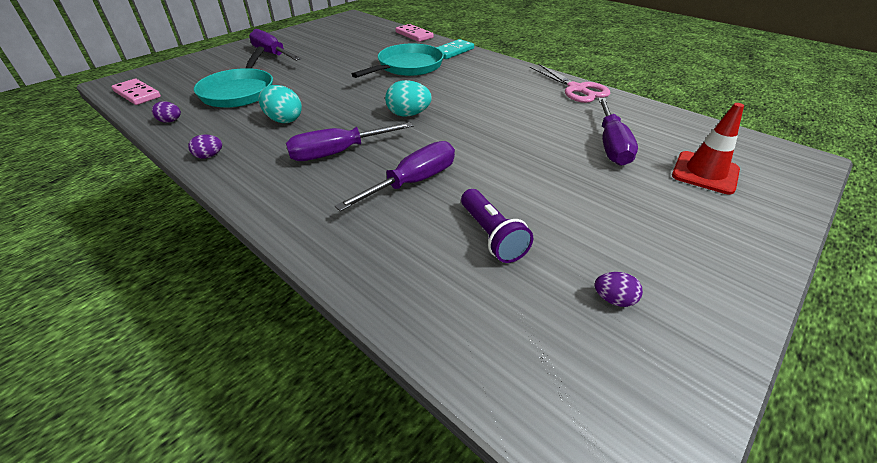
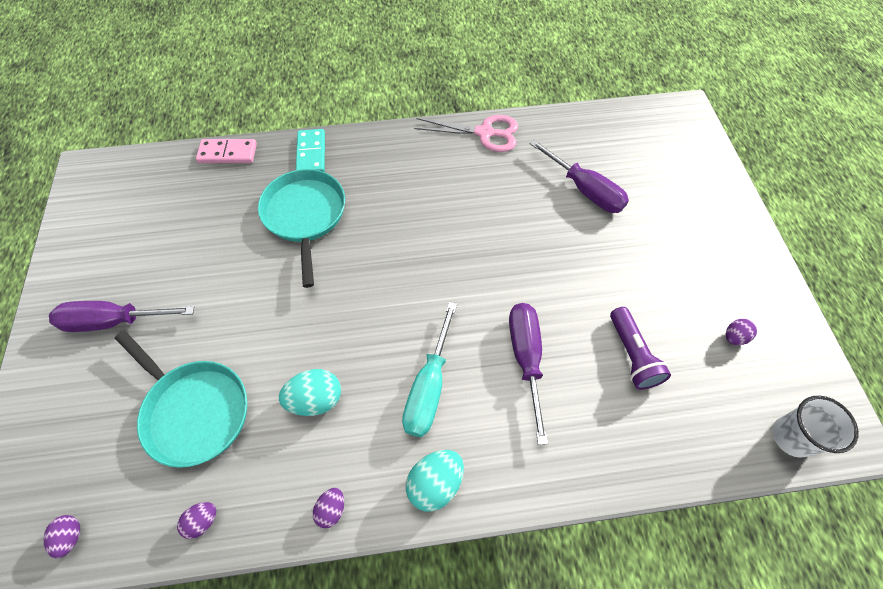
camera: 50 degrees left, 20 degrees up
(137, 94) = (71, 536): pink domino -> purple egg
(338, 153) = (429, 386): purple screwdriver -> turquoise screwdriver
(408, 114) = (410, 285): turquoise egg -> turquoise egg (435, 483)
(491, 236) = (632, 355): purple flashlight -> purple flashlight turned 60 degrees clockwise
(556, 411) = (792, 437): none -> white cup
(705, 173) = (658, 173): red traffic cone -> none

